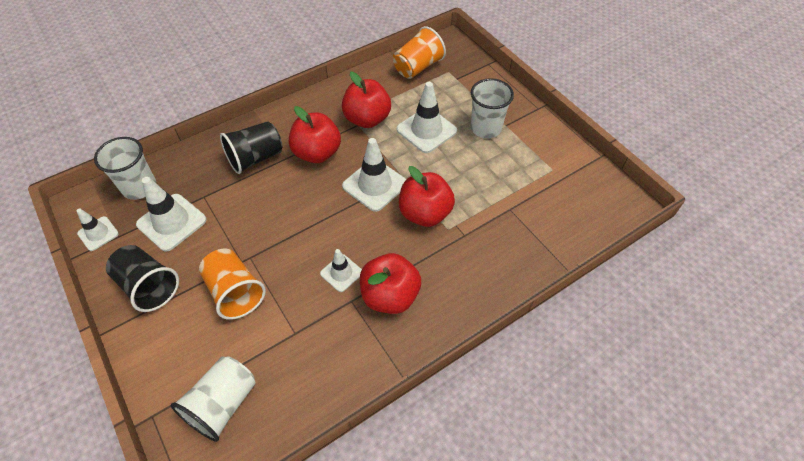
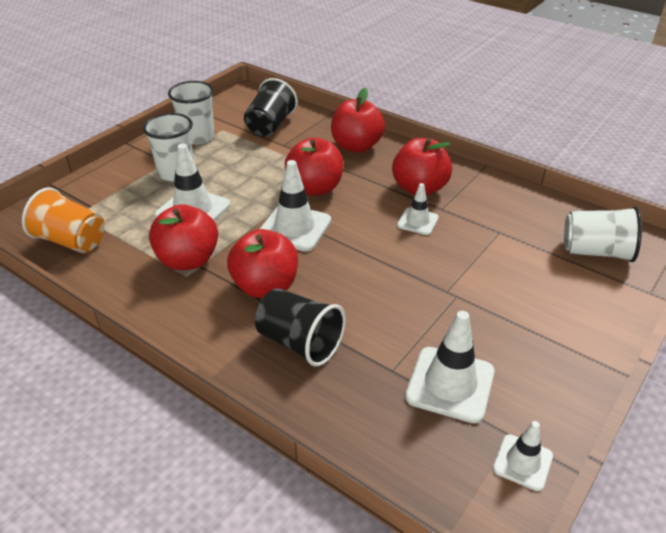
camera: 110 degrees left, 15 degrees down
(139, 187) = (419, 457): white cup -> white cup (197, 137)
(149, 286) = (544, 361): black cup -> black cup (270, 126)
(235, 292) = (493, 286): orange cup -> none
(487, 269) = (356, 146): none -> red apple

